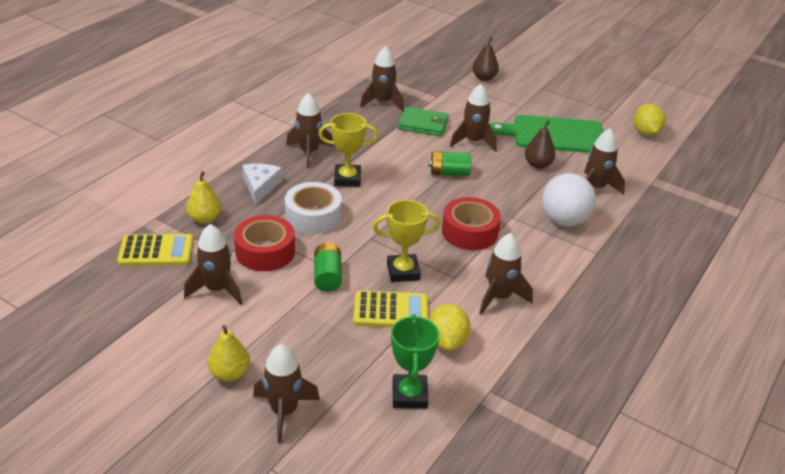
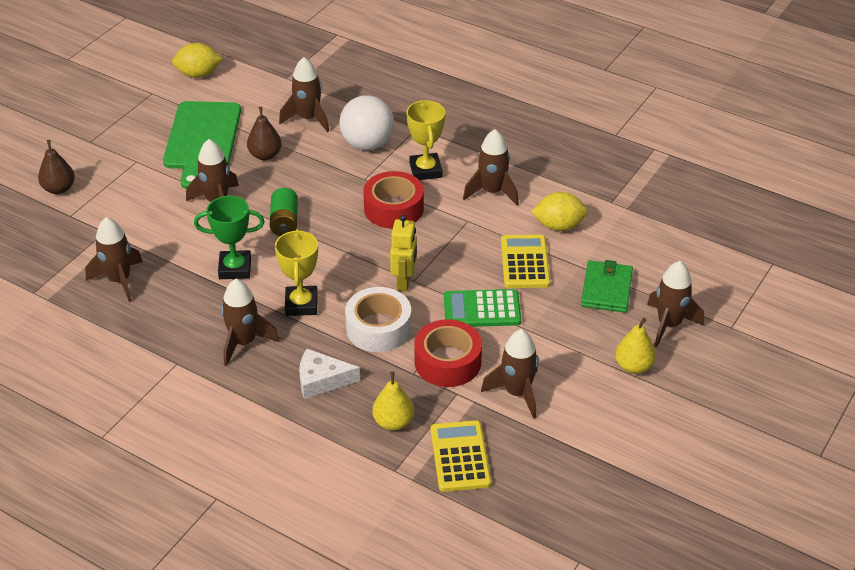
camera: 90 degrees left, 5 degrees up
(327, 276) = (482, 309): green battery -> green calculator
(369, 233) = (404, 282): none -> yellow robot
(403, 271) = (465, 255): yellow trophy -> yellow trophy (425, 170)
(409, 395) = (629, 248): green trophy -> green trophy (235, 268)
(423, 124) = (176, 243): green wallet -> green wallet (606, 289)

